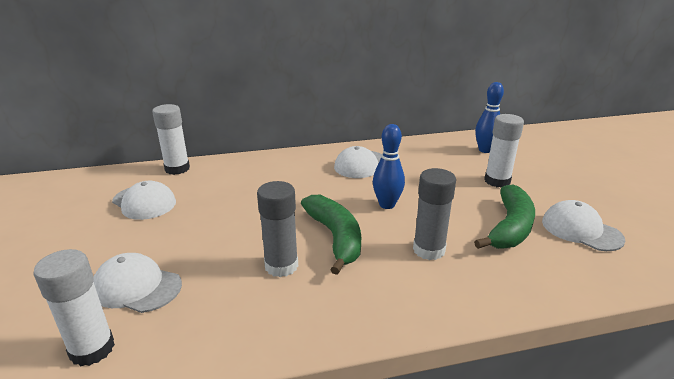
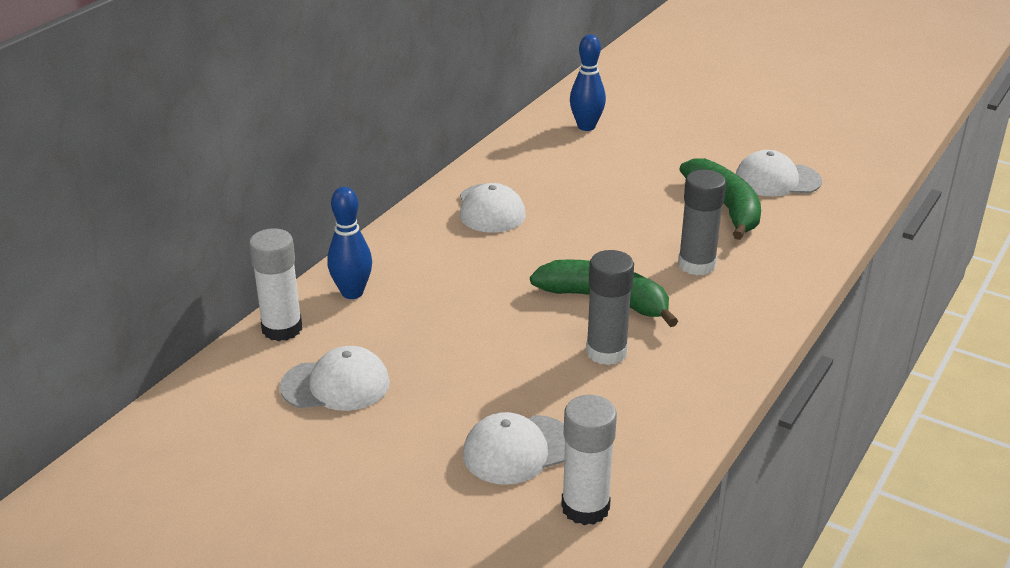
camera: 45 degrees left, 5 degrees up
(387, 205) = (594, 241): blue bowling pin -> blue bowling pin (352, 293)
(497, 181) = (650, 161): white glue stick -> none

